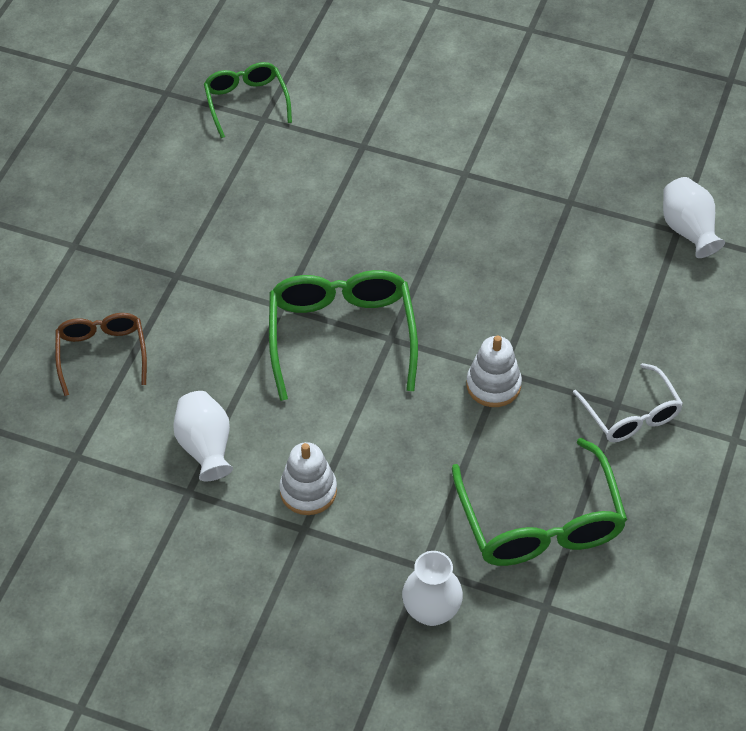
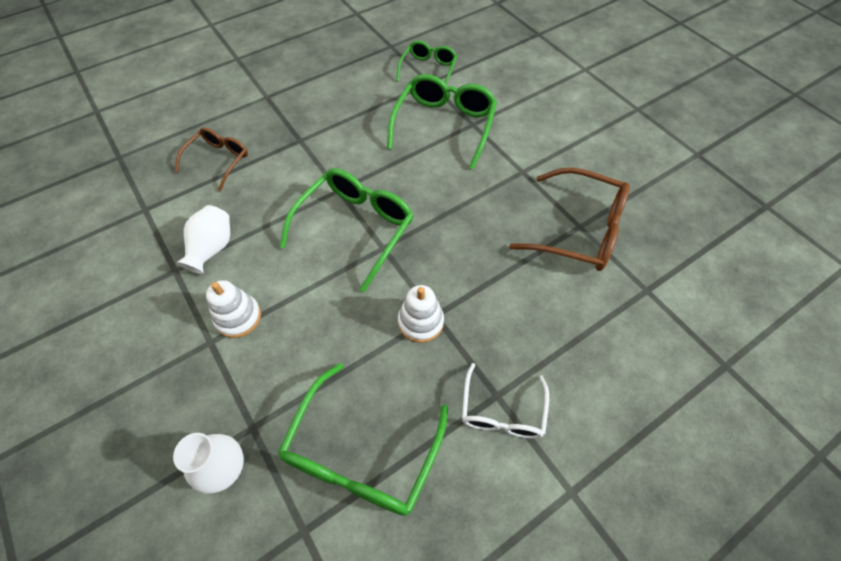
camera: 35 degrees right, 5 degrees up
(331, 165) = (444, 125): none -> green glasses
(572, 206) = (579, 230): none -> brown glasses
(688, 230) = (656, 294): white vase -> none

